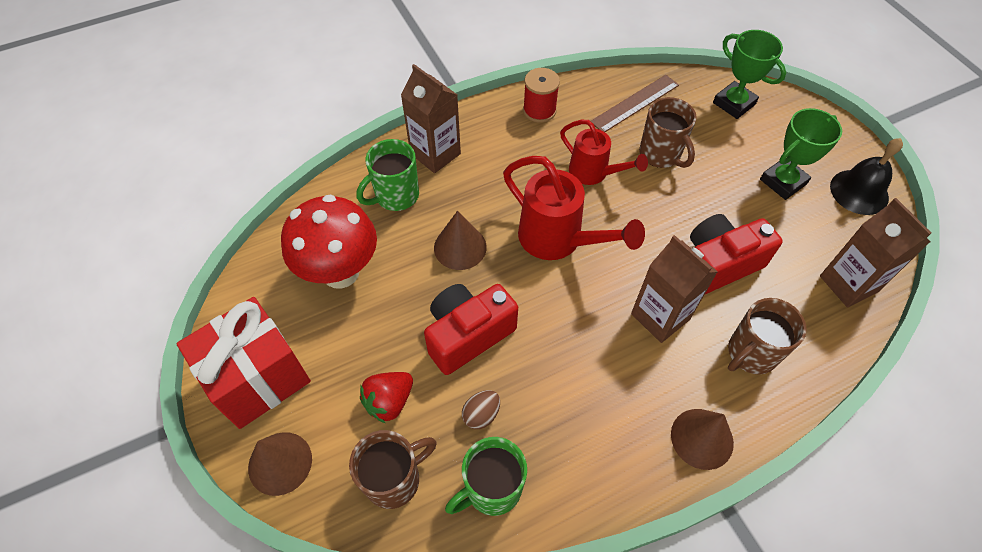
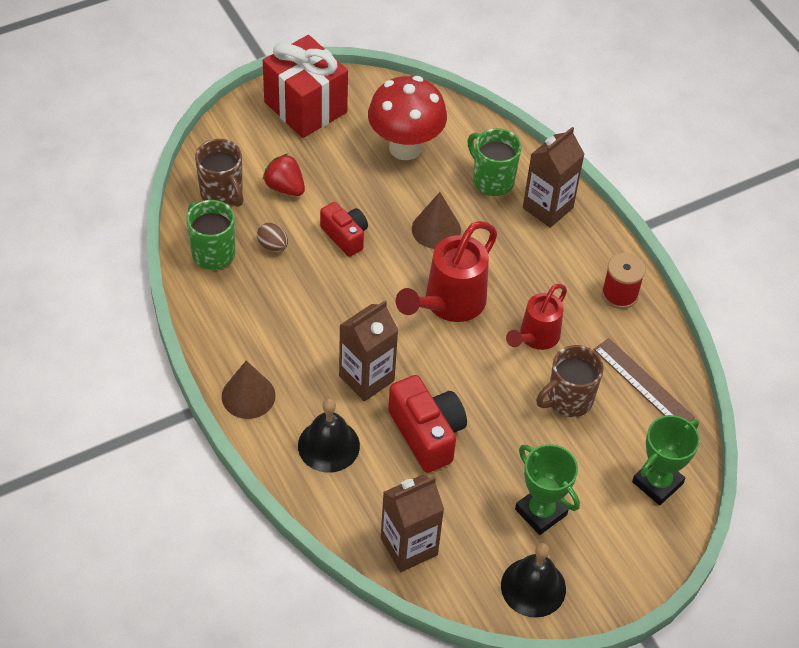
camera: 85 degrees right, 5 degrees down
(280, 463) = (237, 127): brown cone -> none
(468, 335) = (345, 236): red camera -> red camera, size x0.64
(750, 353) = (328, 445): brown mug -> black bell

